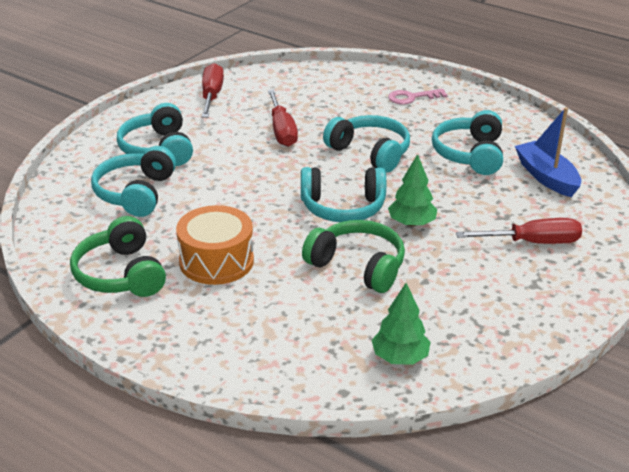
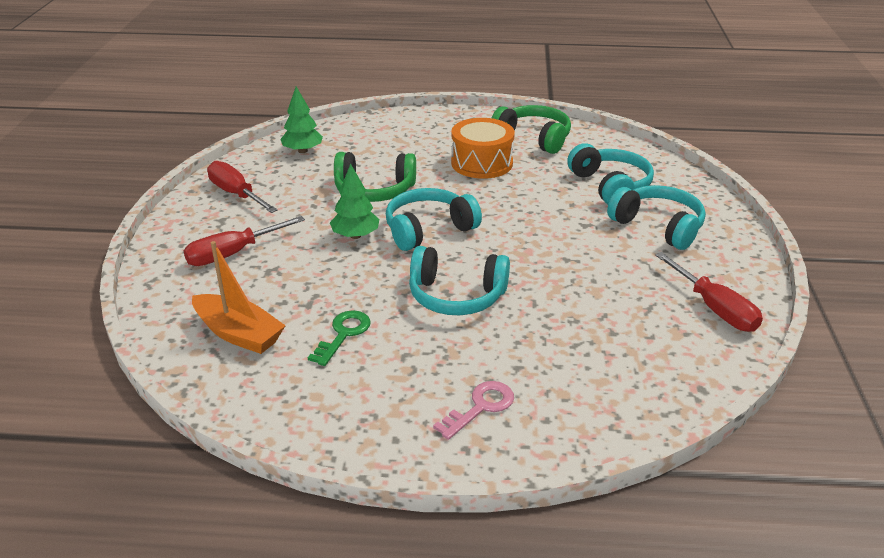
camera: 150 degrees right, 0 degrees up
(282, 130) = (577, 290): red screwdriver -> red screwdriver (236, 194)
(470, 154) = (343, 334): turquoise headphones -> green key
(546, 177) = (238, 334): blue boat -> orange boat

